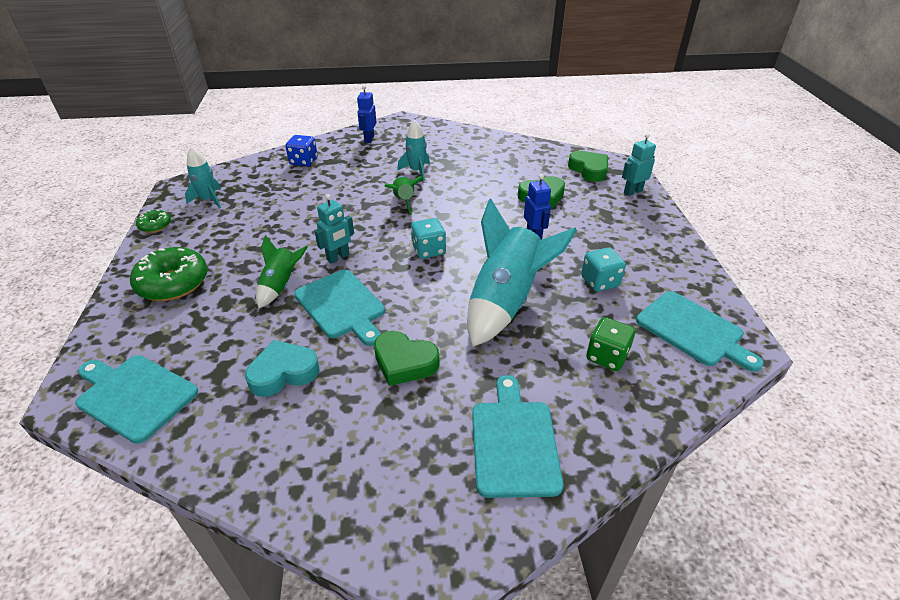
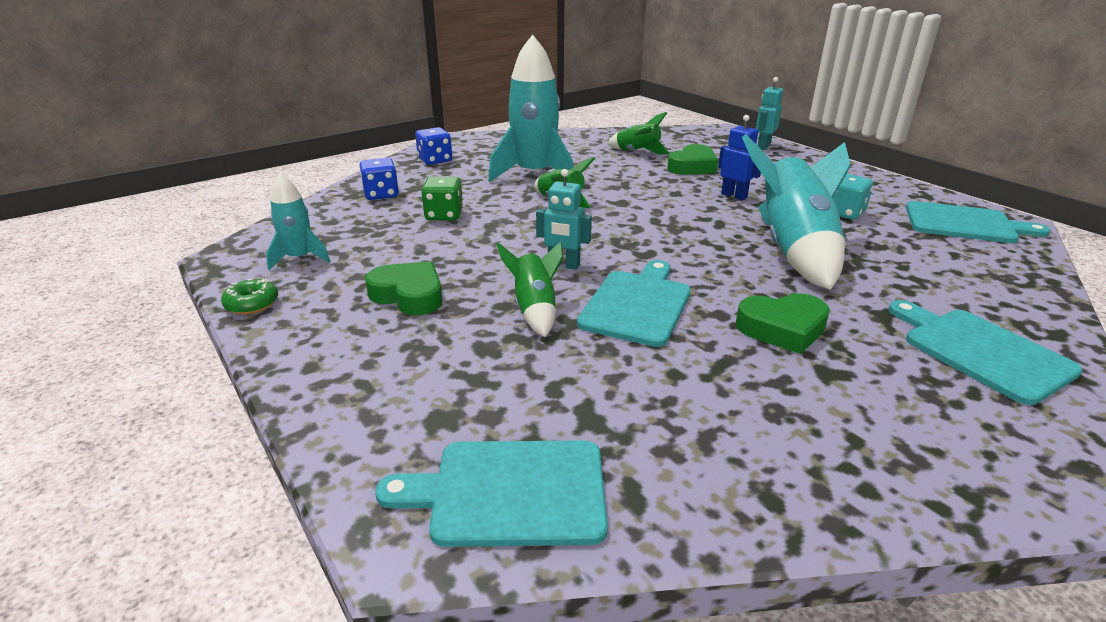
camera: 30 degrees left, 10 degrees down
(173, 283) = (377, 353): green donut -> none
(283, 373) = (671, 387): turquoise heart -> none
(338, 257) = (563, 265): turquoise robot -> turquoise robot turned 90 degrees clockwise
(342, 306) = (637, 305): turquoise cutting board -> turquoise cutting board turned 90 degrees counterclockwise
(369, 139) = (435, 160): blue robot -> blue dice
(416, 171) = (534, 174): turquoise rocket -> turquoise rocket, size x1.91
(428, 250) = (652, 232): turquoise dice -> none
(518, 169) = (637, 152): none -> green rocket
(589, 170) = (702, 140): green heart -> green heart (409, 295)
(606, 356) = (938, 261): green dice -> green dice (444, 215)

